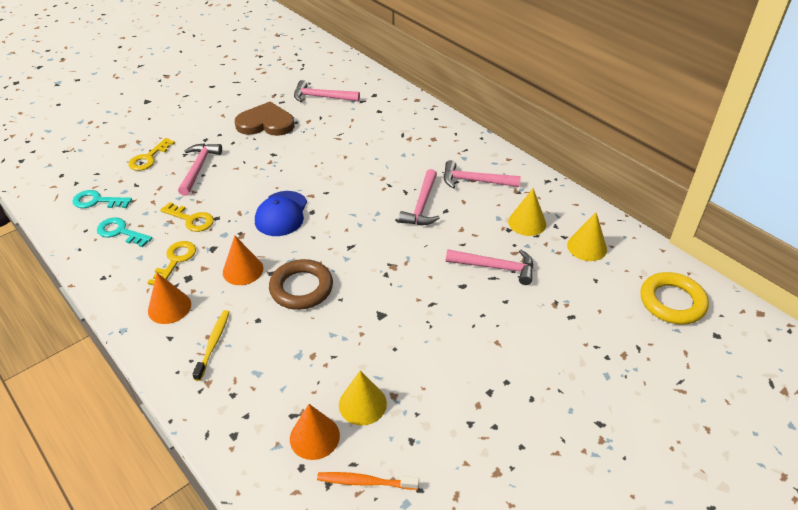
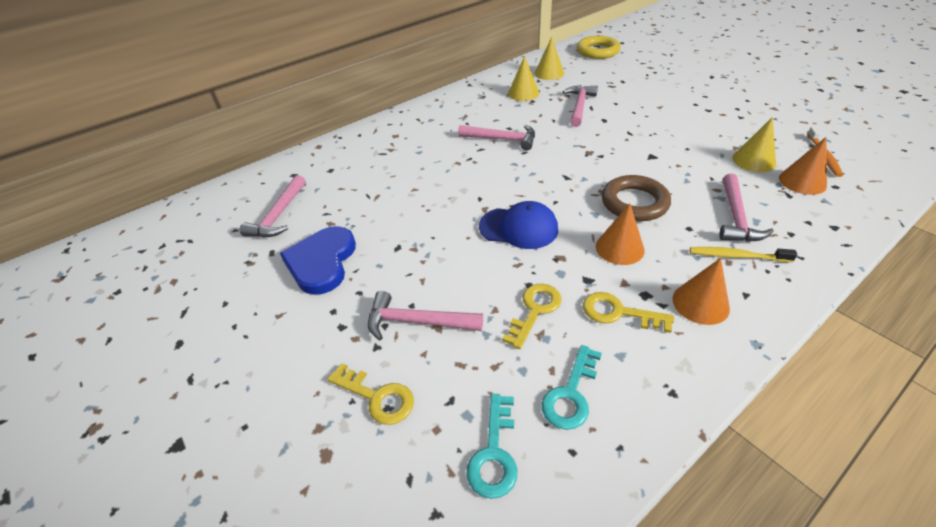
camera: 85 degrees left, 0 degrees up
(266, 123) = (322, 262): brown heart -> blue heart
(475, 181) = (467, 114): pink hammer -> pink hammer (736, 217)

